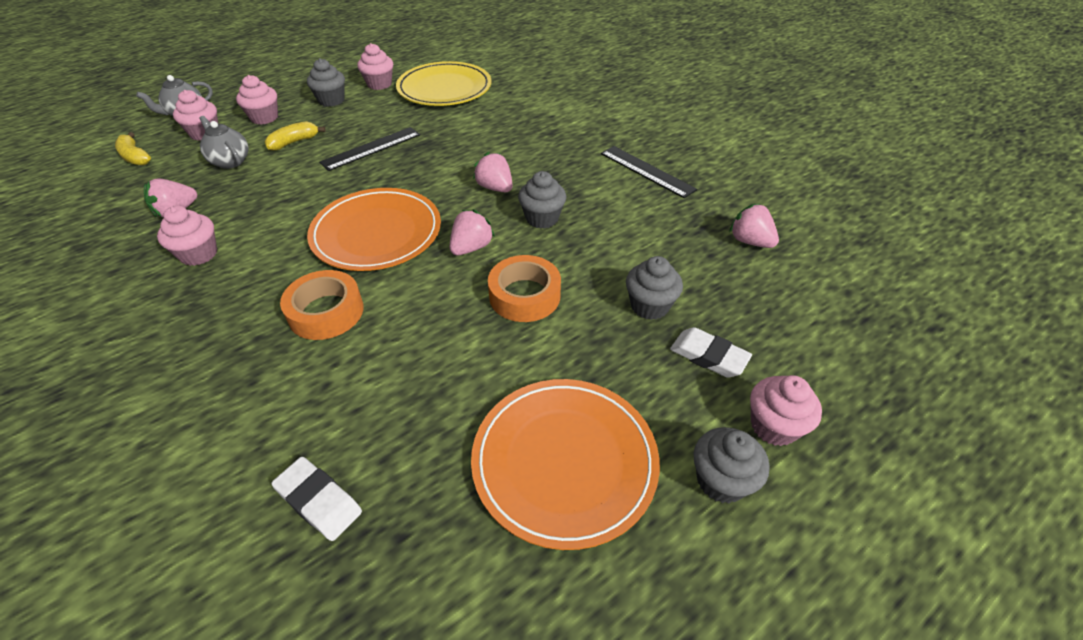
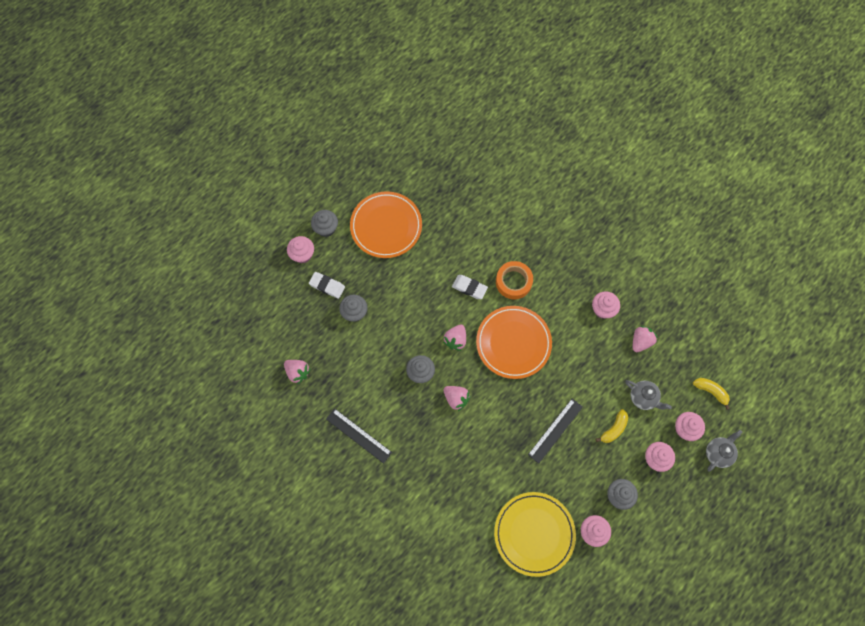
camera: 170 degrees right, 25 degrees up
(319, 501) = (473, 197): white eraser -> white eraser (469, 288)
(524, 295) = (418, 309): orange tape -> none

